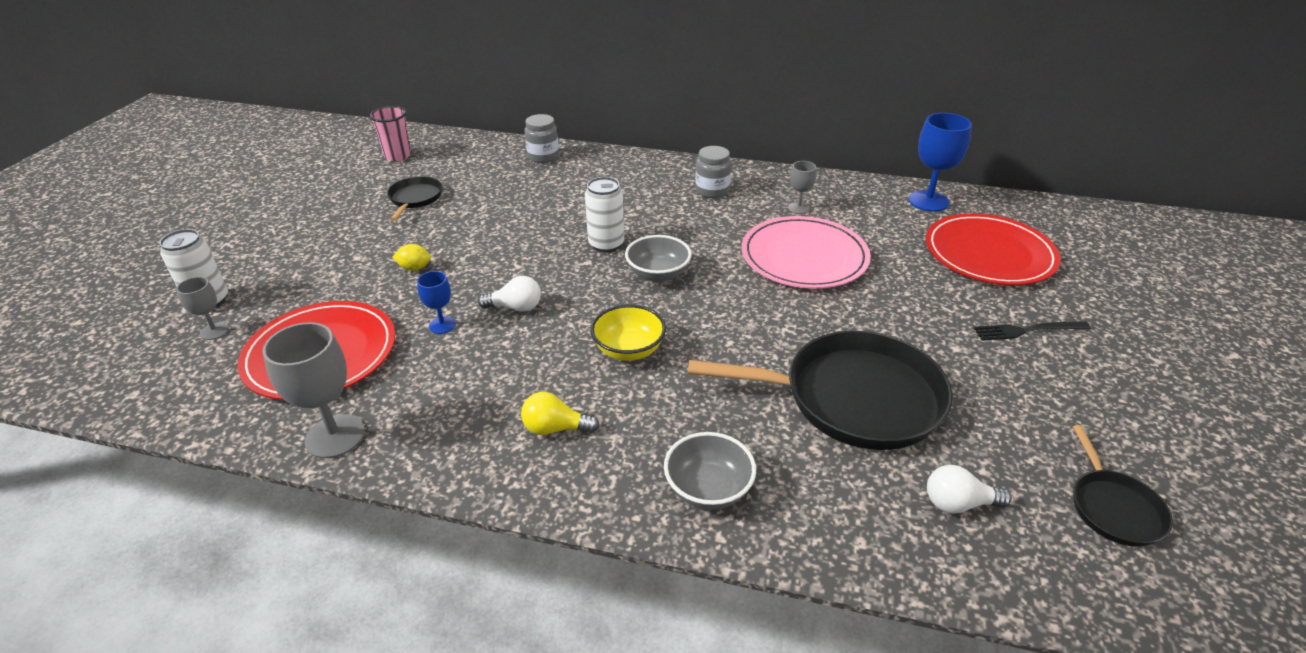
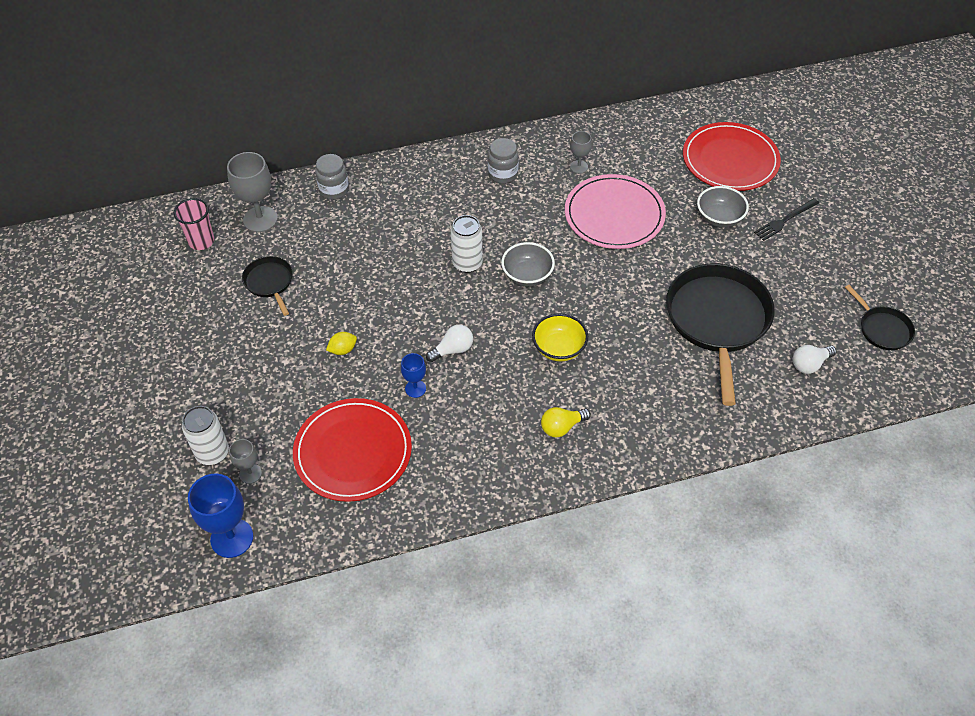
camera: 30 degrees left, 15 degrees up
(335, 436) = (430, 502): grey goblet -> grey goblet (260, 219)
(708, 489) = (679, 421): grey bowl -> grey bowl (719, 218)
(854, 398) = (717, 320): black pan -> black pan turned 60 degrees counterclockwise
(928, 201) = (663, 122): blue goblet -> blue goblet (232, 538)

